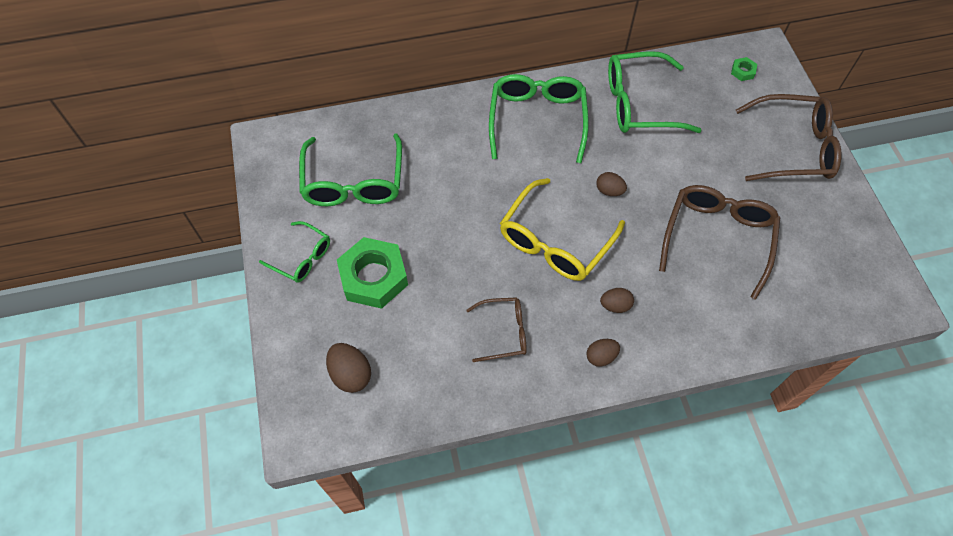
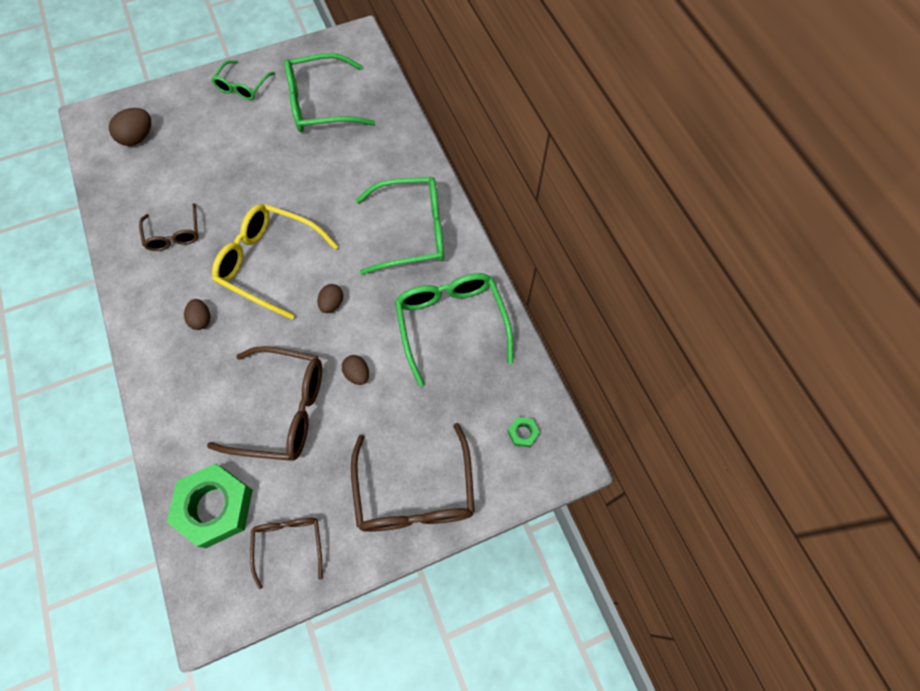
camera: 80 degrees right, 5 degrees up
(373, 277) = (226, 135): green nut -> green nut (215, 507)
(601, 356) = (149, 312): brown egg -> brown egg (357, 374)
(840, 240) = (289, 544): none -> brown glasses

